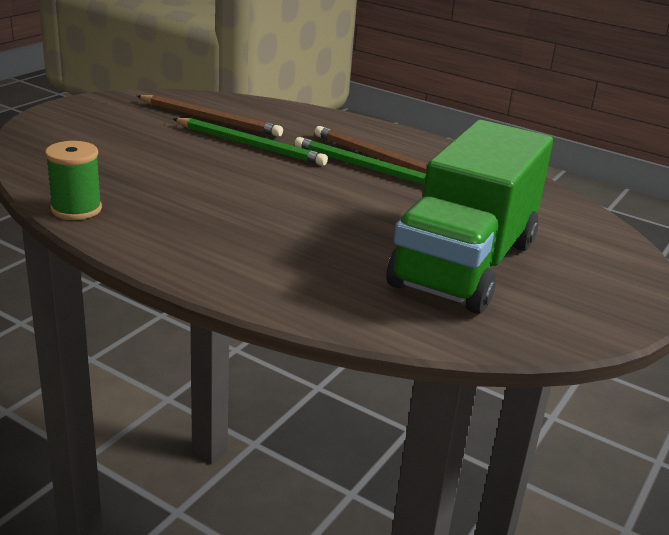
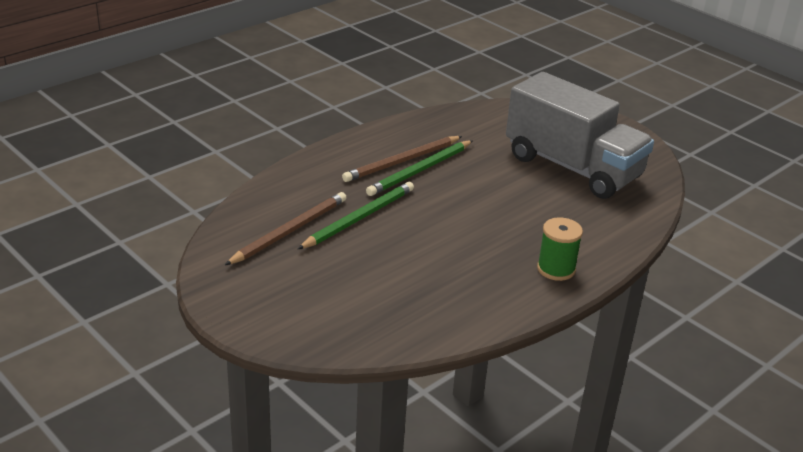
camera: 75 degrees left, 5 degrees up
(76, 209) = (482, 319): green spool -> green spool (556, 269)
(464, 264) = (572, 167): green truck -> grey truck

